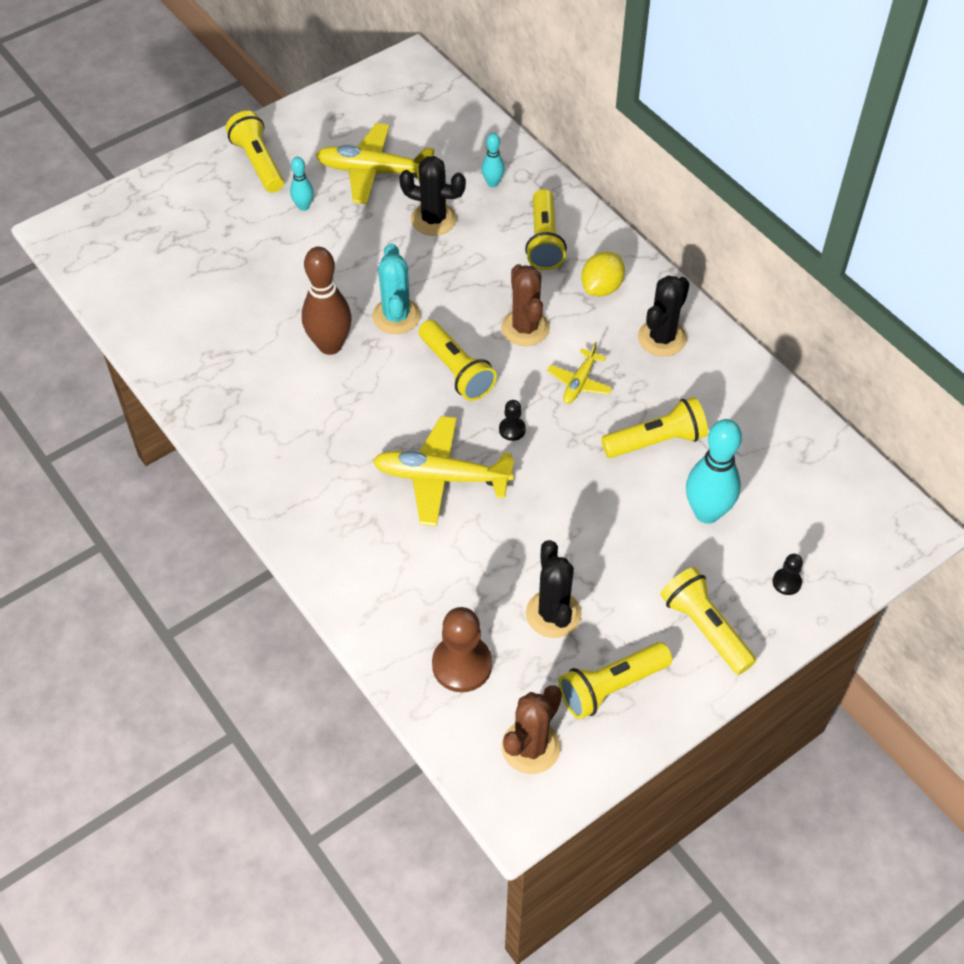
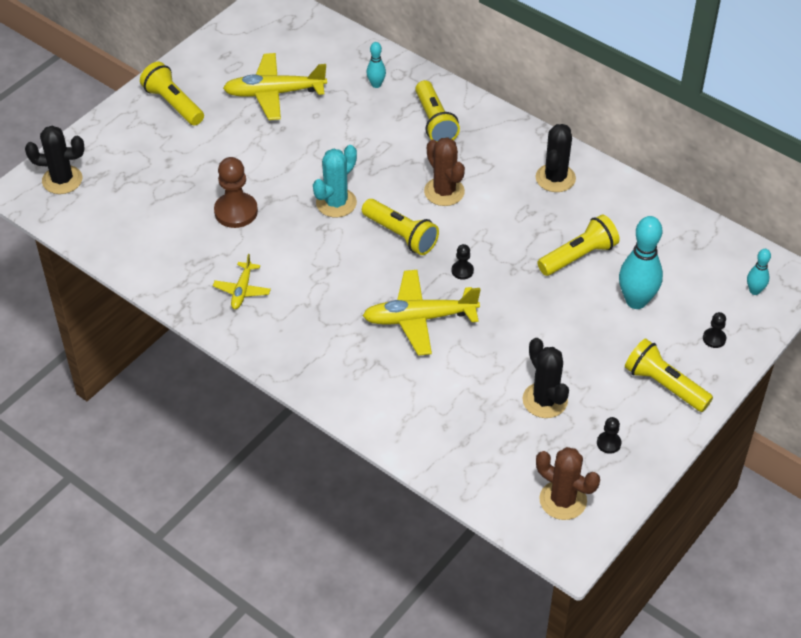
camera: 15 degrees left, 5 degrees down
(303, 206) = (225, 132): turquoise bowling pin -> turquoise bowling pin (754, 291)
(330, 345) = (290, 236): brown bowling pin -> none
(396, 316) = (336, 203): turquoise cactus -> turquoise cactus turned 60 degrees clockwise
(433, 219) = (338, 122): black cactus -> black cactus (62, 180)
(462, 665) = (487, 453): brown pawn -> brown pawn (236, 211)
(531, 747) = (563, 500): brown cactus -> brown cactus turned 75 degrees counterclockwise
(579, 383) = (502, 225): yellow plane -> yellow plane (242, 290)
(601, 287) = (494, 149): yellow lemon -> none
(611, 687) = (608, 443): yellow flashlight -> black pawn

